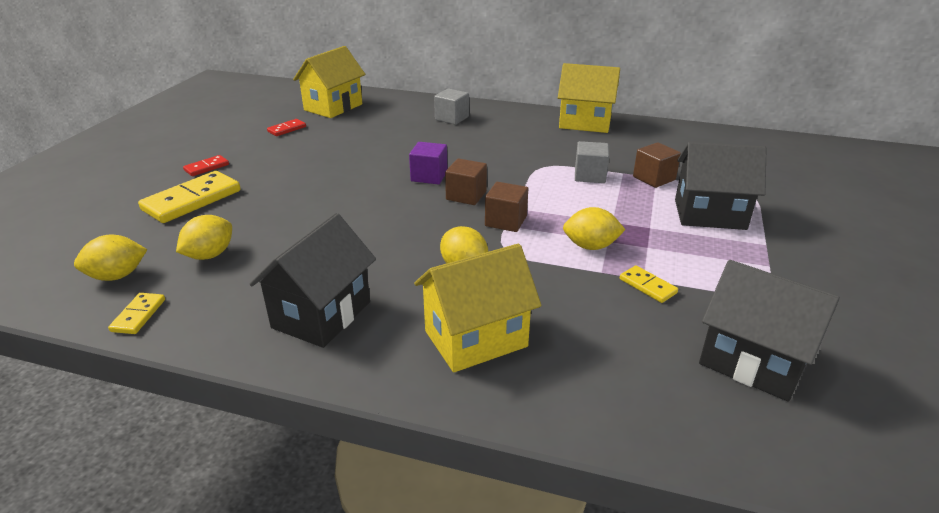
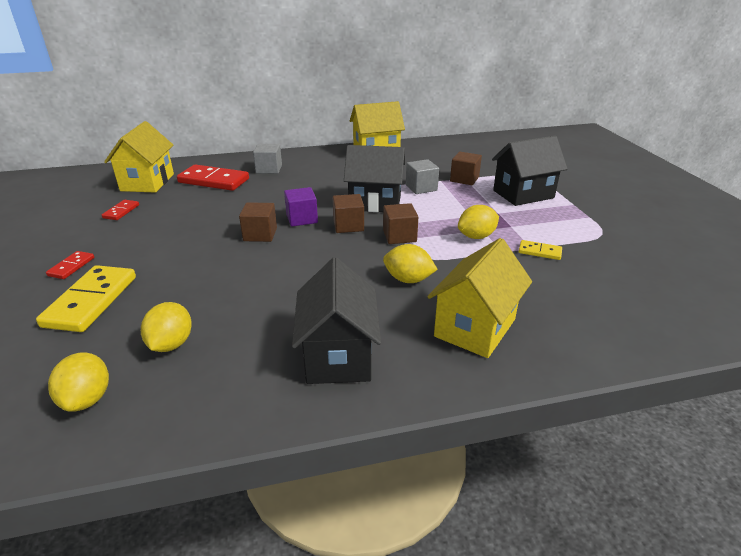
camera: 30 degrees left, 0 degrees up
(117, 276) = (87, 399): yellow lemon -> yellow lemon turned 45 degrees counterclockwise
(139, 315) = (158, 426): yellow domino -> none
(375, 181) = (260, 234): none -> brown cube
(389, 118) = (214, 181): none -> red domino
(753, 362) = (645, 278): black house -> black house (375, 203)

